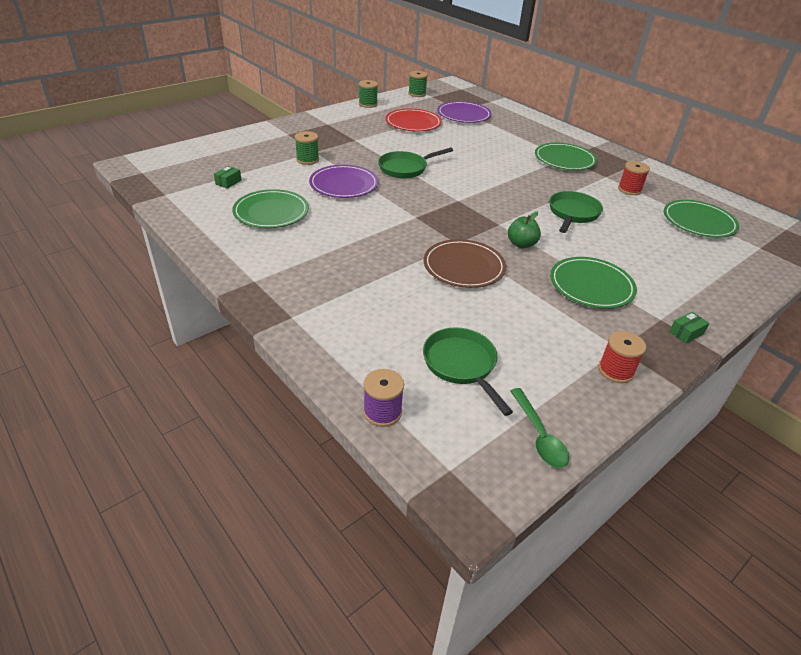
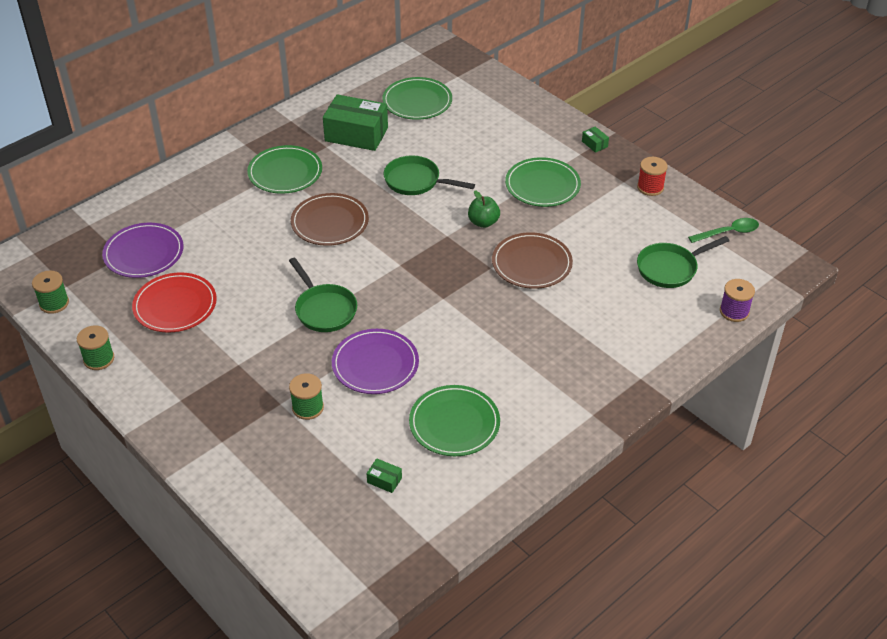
camera: 90 degrees left, 5 degrees up
(507, 174) = (330, 222): none -> brown plate
(629, 190) = (356, 134): red spool -> green box

